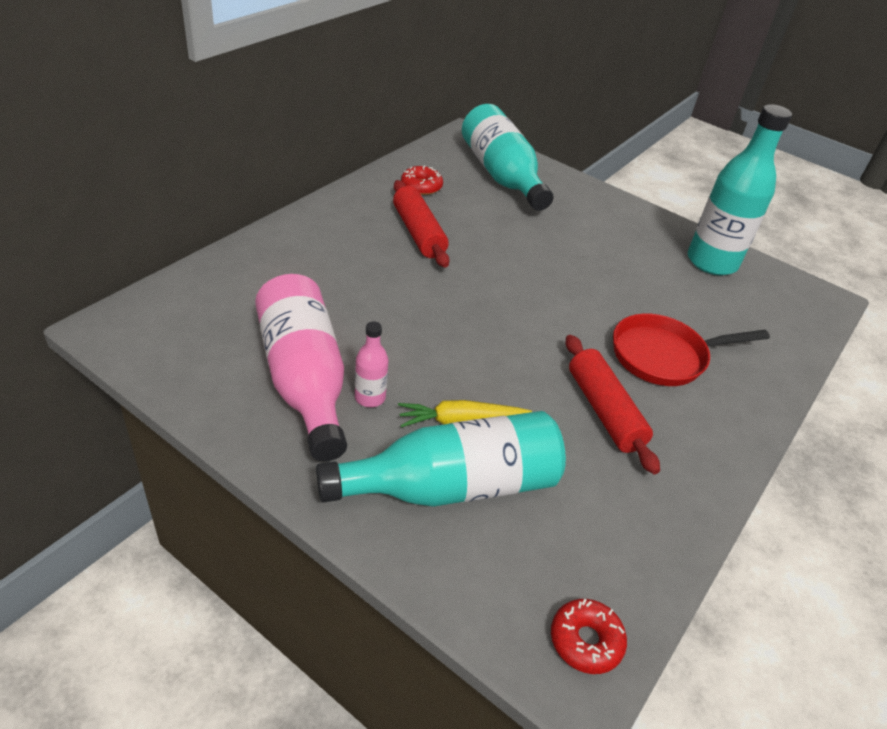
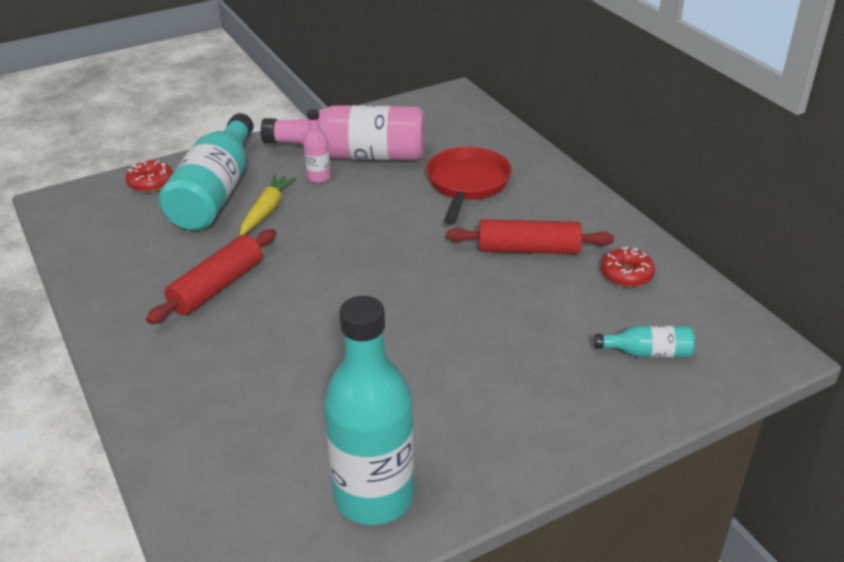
camera: 120 degrees right, 5 degrees down
(501, 176) = (647, 353): turquoise bottle -> turquoise bottle, size x0.45
(585, 641) = (70, 211): red donut -> red donut (151, 183)
(604, 411) = (217, 287): red rolling pin -> red rolling pin turned 60 degrees counterclockwise
(664, 356) = (248, 357): red pan -> red pan (467, 184)

